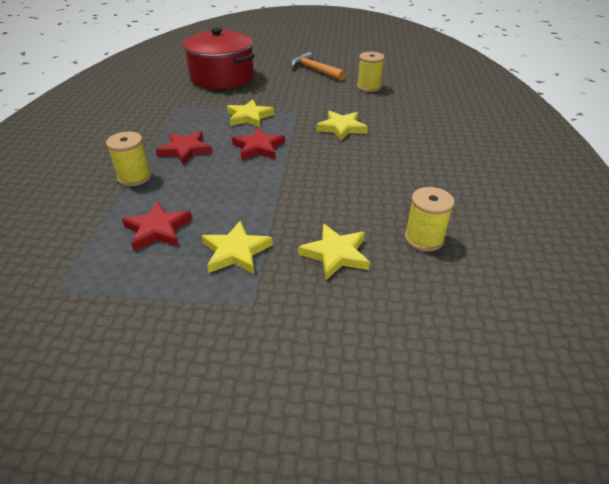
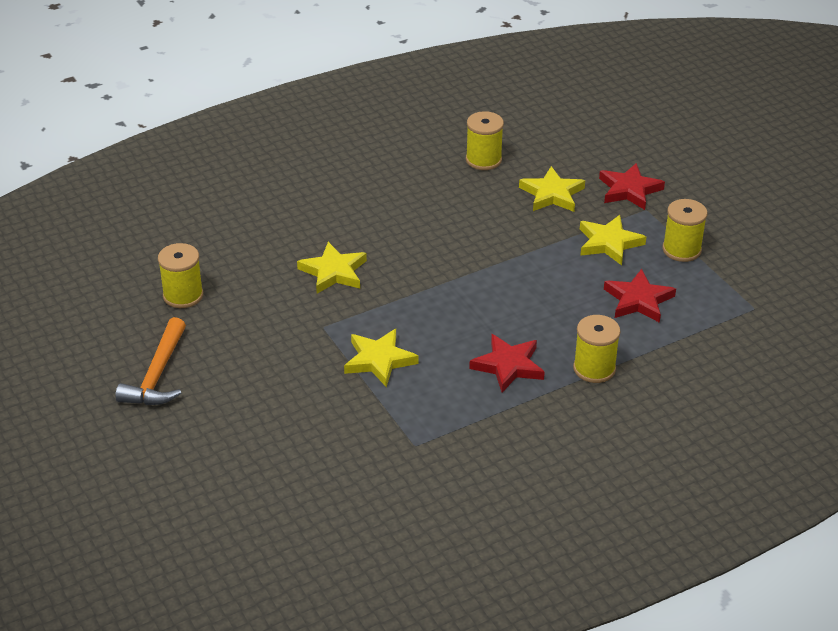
camera: 125 degrees left, 0 degrees up
(173, 292) = (681, 250): none -> yellow spool
(222, 77) = (276, 464): red pot -> none
(258, 148) = (444, 313): red star -> red star (629, 190)

